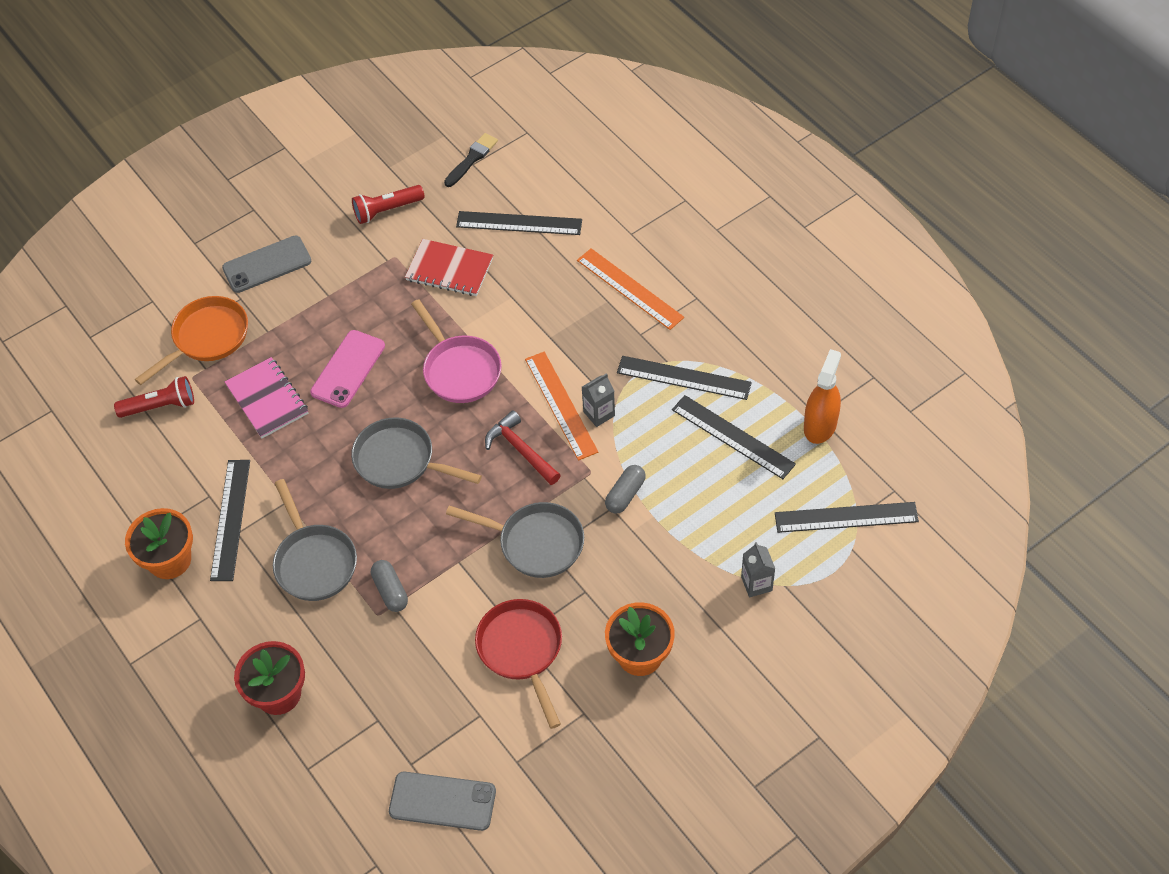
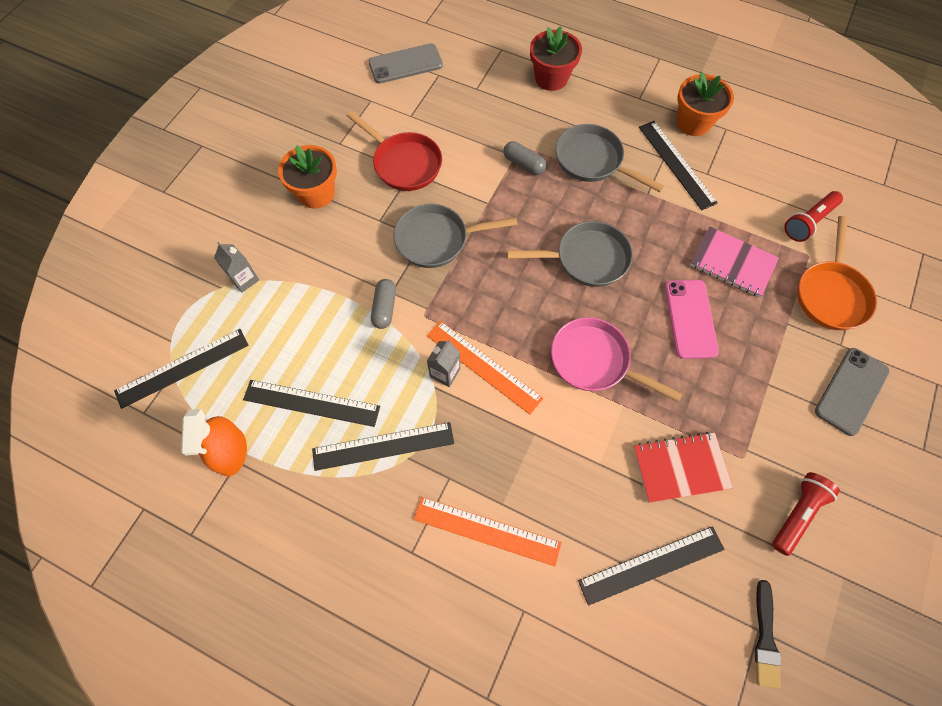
camera: 150 degrees right, 10 degrees up
(521, 450) = (493, 309): red hammer -> none

